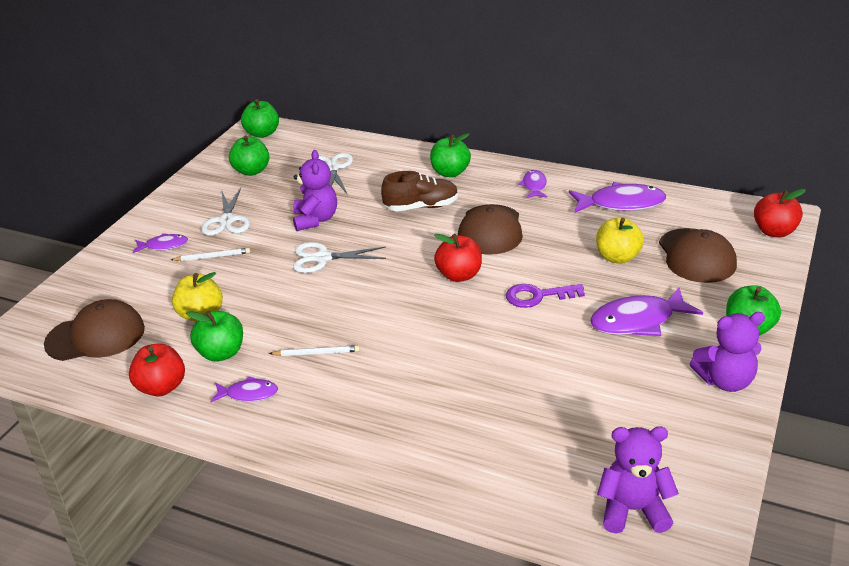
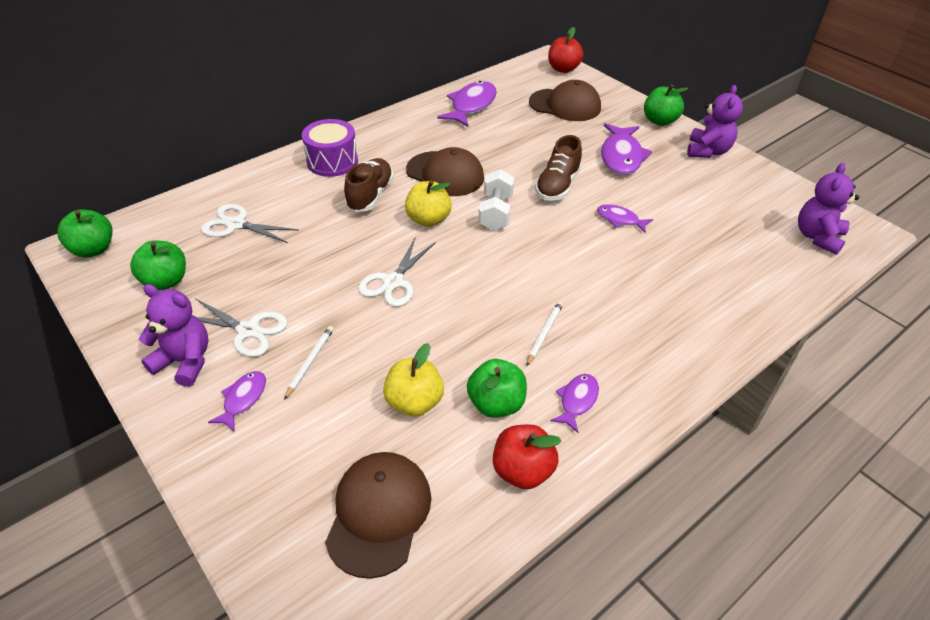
camera: 65 degrees left, 10 degrees up
(315, 220) = (320, 265): purple teddy bear -> purple teddy bear (185, 361)
(450, 172) = (332, 161): green apple -> purple drum
(459, 275) = (495, 213): red apple -> white dumbbell
(534, 186) = (403, 130): purple fish -> purple fish (620, 220)
(538, 296) = (557, 186): purple key -> brown shoe
(617, 257) = (538, 134): yellow apple -> yellow apple (428, 219)

